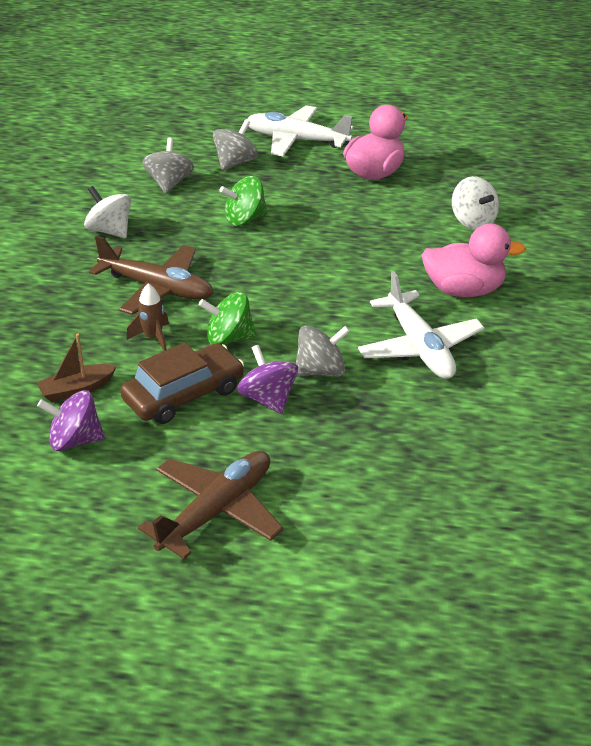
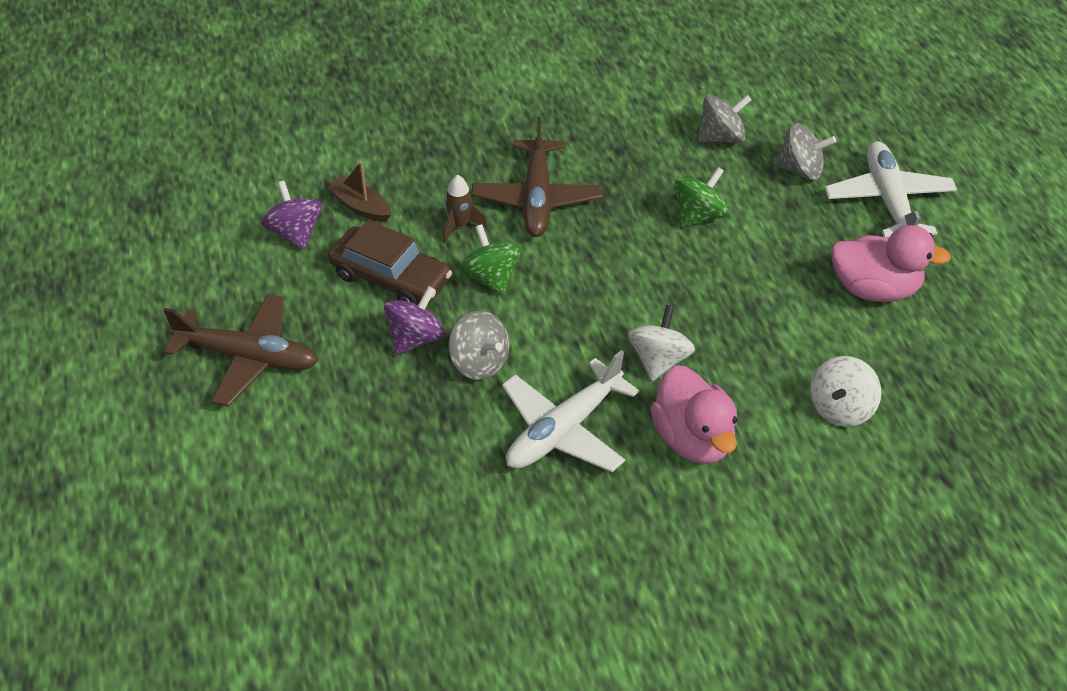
camera: 65 degrees right, 10 degrees up
(110, 231) = (608, 130): white spinning top -> white spinning top (659, 360)
(244, 219) = (698, 216): green spinning top -> green spinning top turned 90 degrees clockwise

